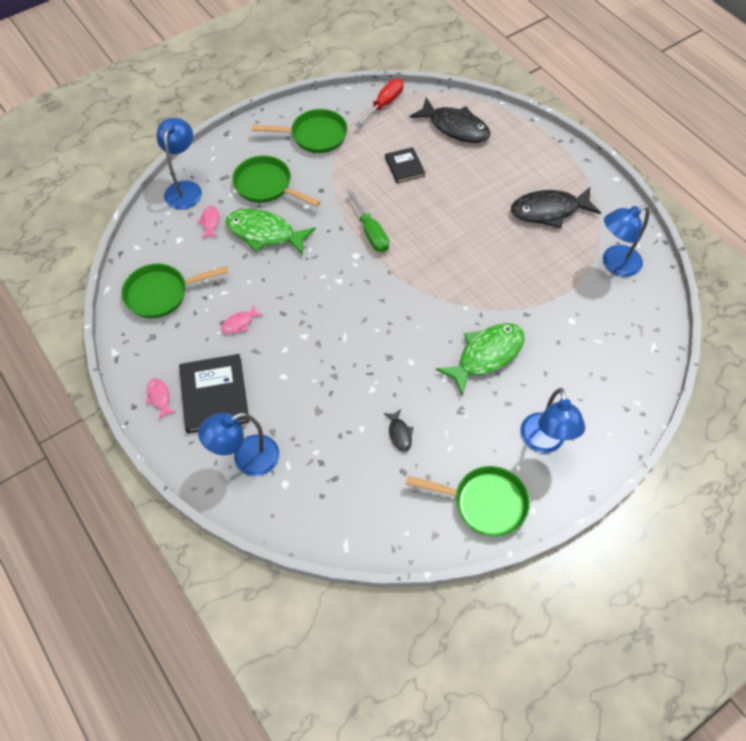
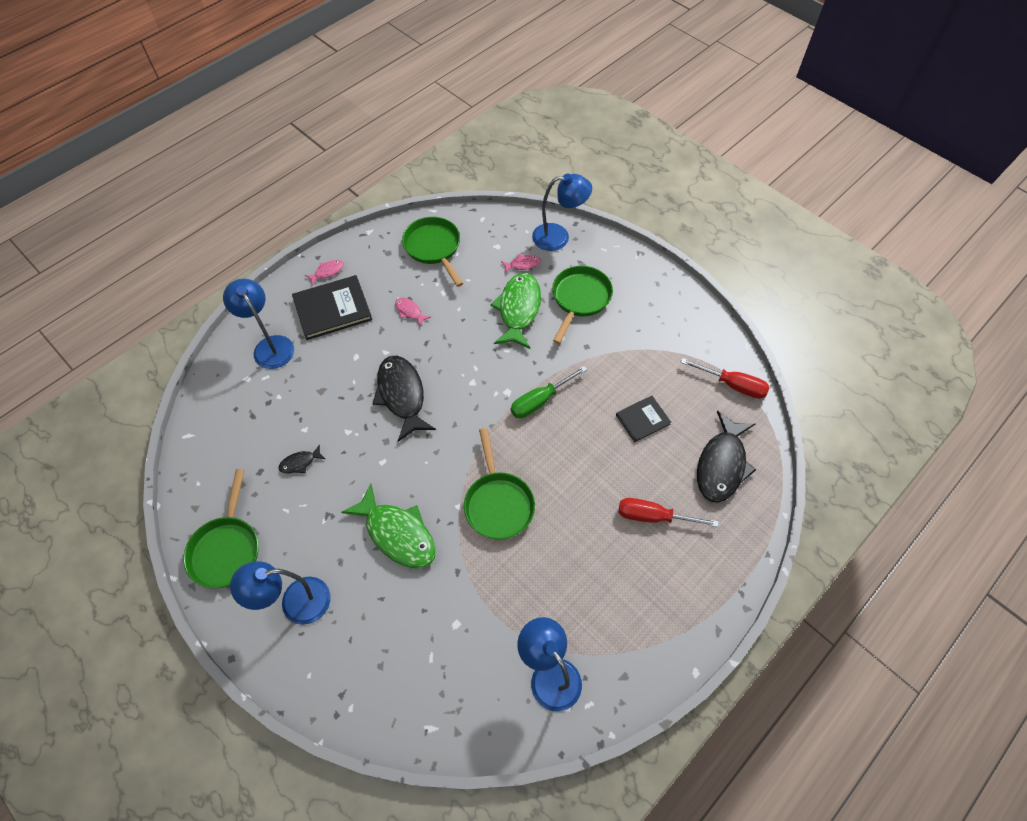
camera: 80 degrees right, 0 degrees up
(315, 135) = (661, 327): green pan -> green pan (498, 503)
(493, 178) = (652, 516): none -> red screwdriver
(549, 211) = (616, 587): black fish -> black fish (402, 395)

